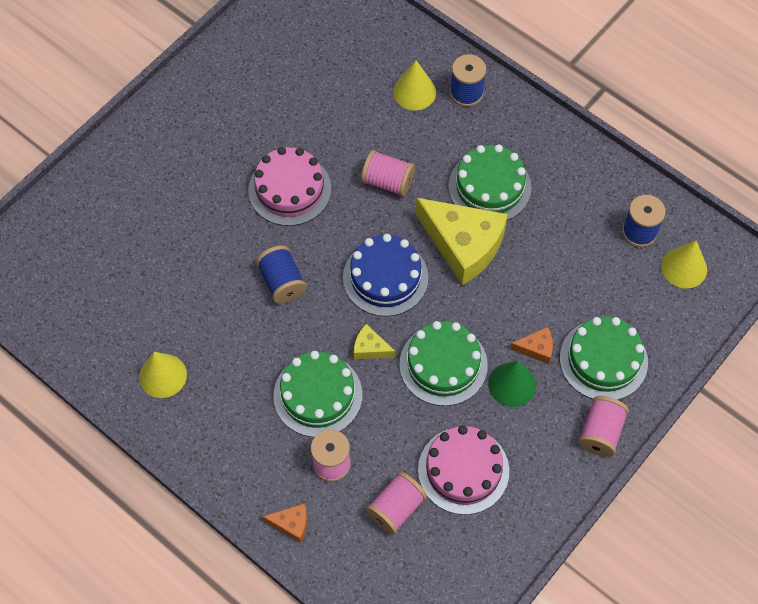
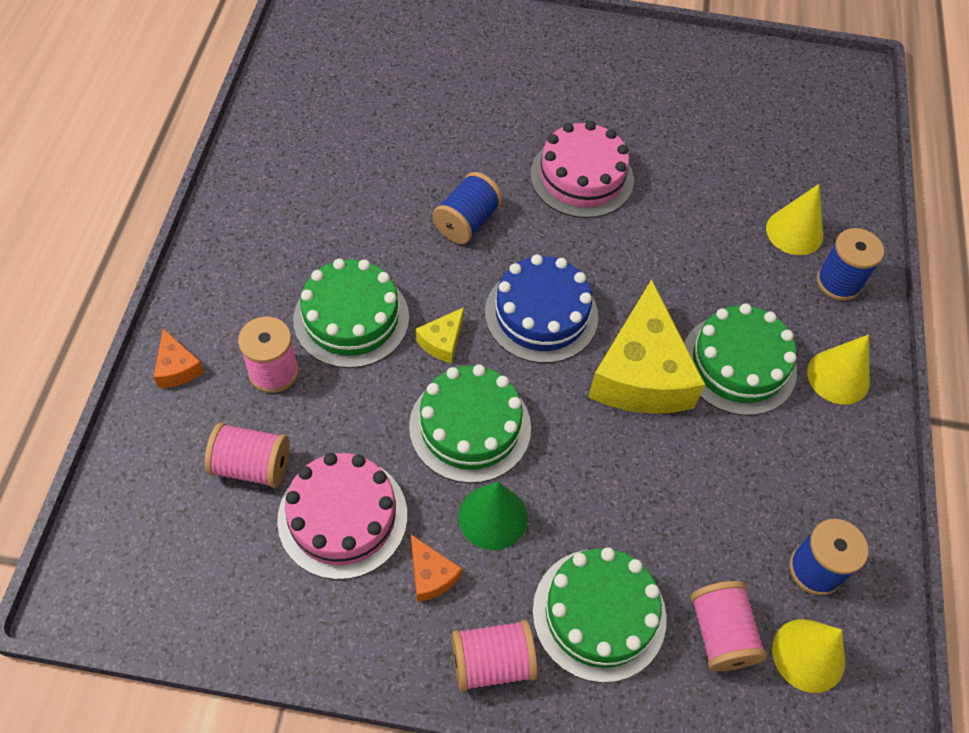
camera: 55 degrees right, 5 degrees down
(162, 375) = (290, 172): yellow cone -> yellow cone (838, 377)
(370, 348) = (442, 341): yellow cheese -> yellow cheese turned 135 degrees counterclockwise
(387, 182) = (662, 260): pink spool -> pink spool (720, 633)
(536, 348) = (560, 522): orange cheese -> orange cheese (431, 575)

